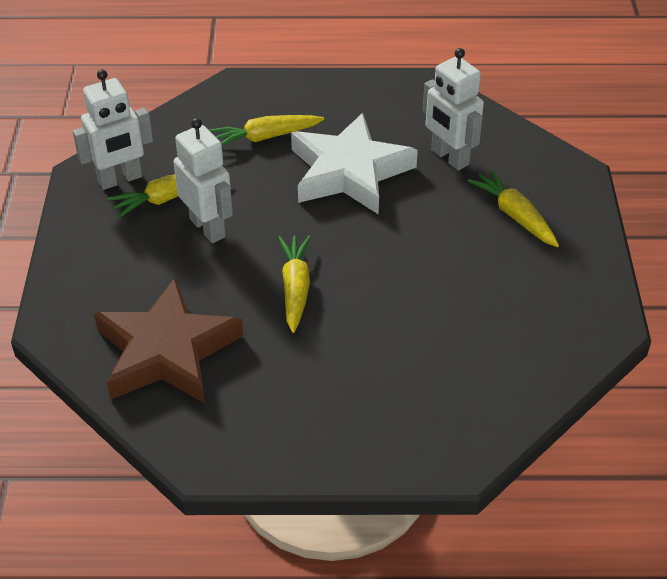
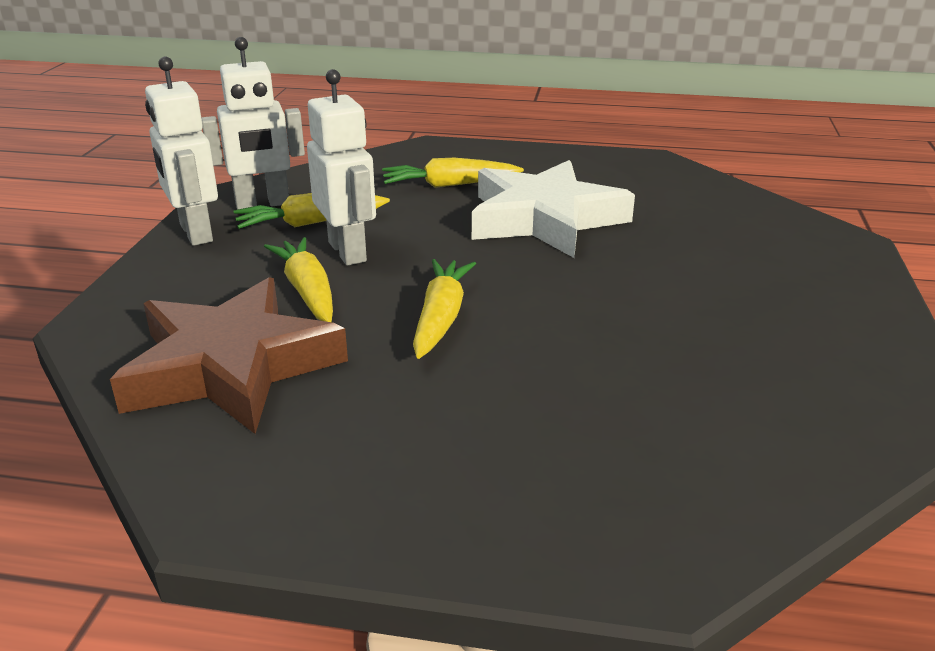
camera: 10 degrees right, 15 degrees down
(449, 157) = (676, 217): white robot -> white robot (195, 233)
(515, 216) = (764, 275): yellow carrot -> yellow carrot (308, 292)

